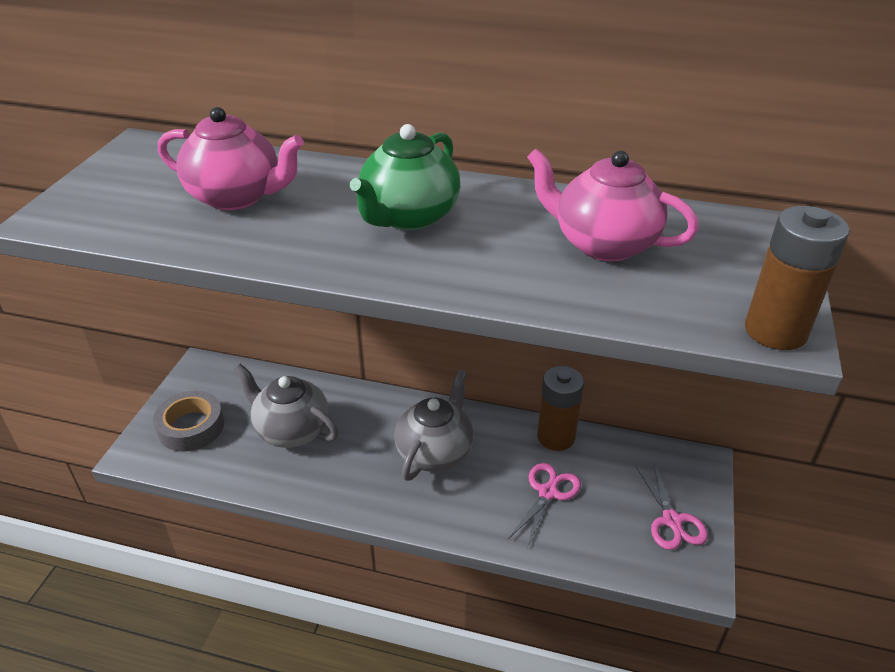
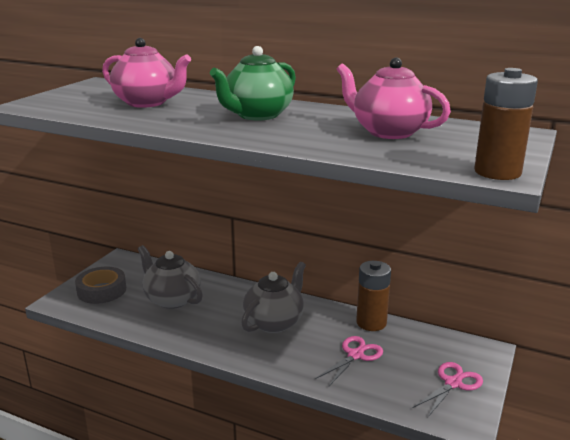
camera: 10 degrees right, 15 degrees down
(672, 520) = (453, 383): pink scissors -> pink scissors turned 135 degrees counterclockwise

